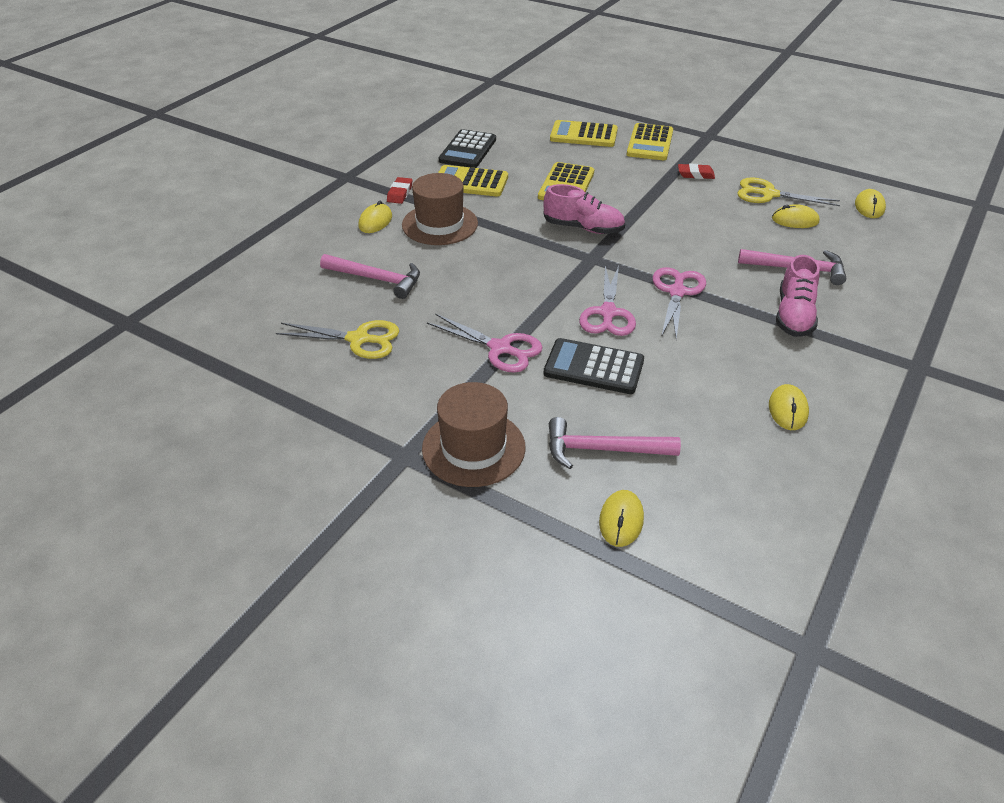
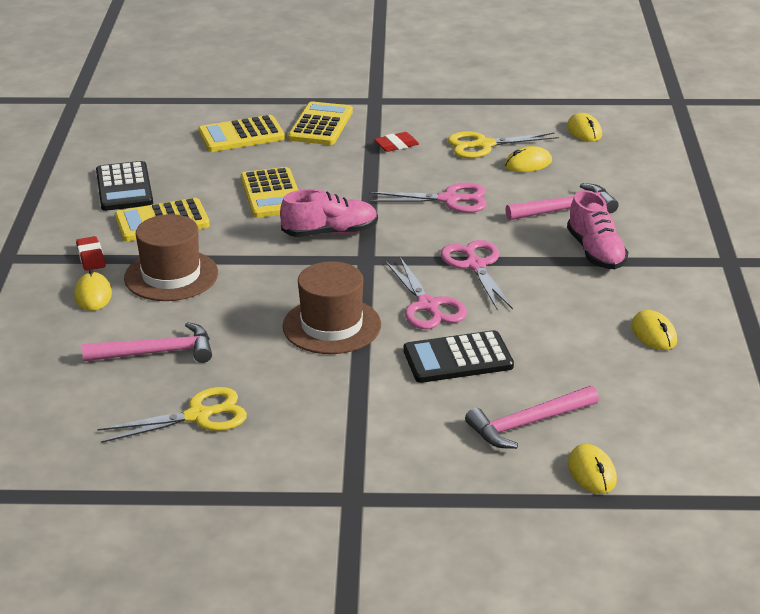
camera: 30 degrees left, 10 degrees down
(473, 448) = (411, 467): brown hat -> brown hat (332, 326)
(500, 348) = (353, 373): pink scissors -> pink scissors (449, 200)
(650, 143) = (321, 125): yellow calculator -> yellow calculator turned 150 degrees counterclockwise

